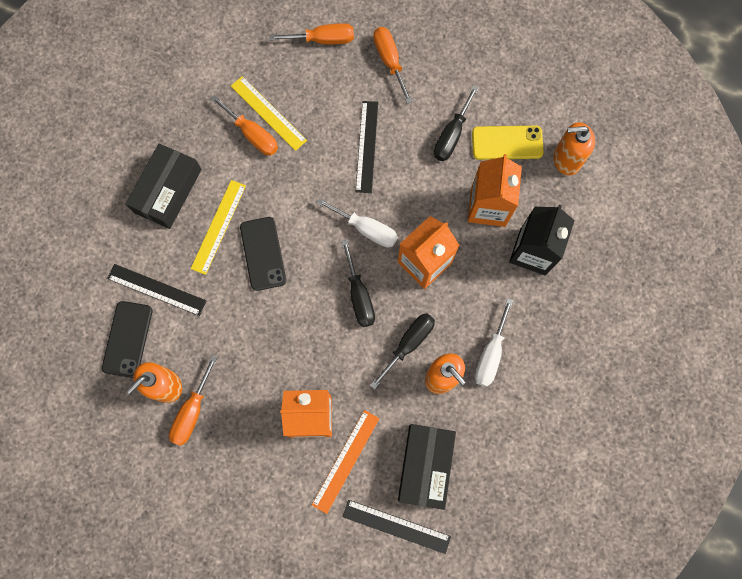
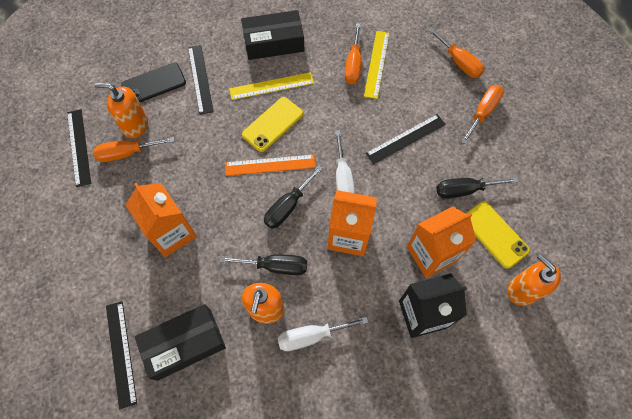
camera: 55 degrees right, 10 degrees down
(149, 456) = (78, 147): none -> black ruler
(263, 253) = (273, 124): black phone -> yellow phone
(345, 461) = (152, 279): orange ruler -> orange ruler (270, 165)

